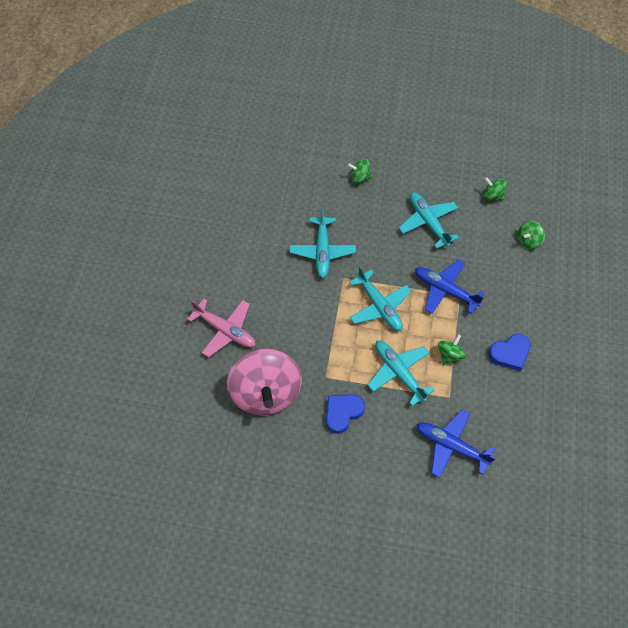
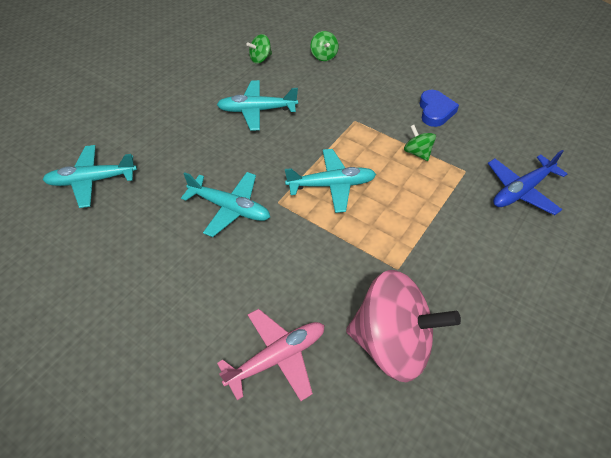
camera: 65 degrees left, 10 degrees down
(343, 413) = (451, 270): blue heart -> none
(359, 177) = (161, 140): green spinning top -> none
(398, 372) = (420, 200): turquoise plane -> turquoise plane (92, 180)
(445, 290) = (342, 128): blue plane -> none

